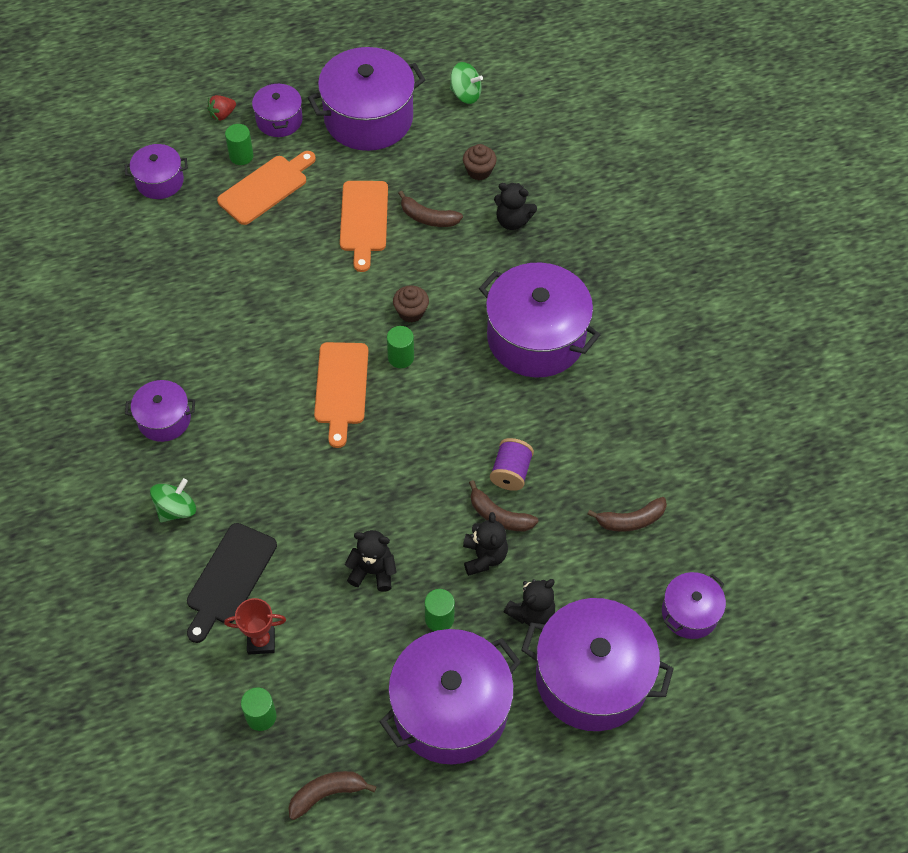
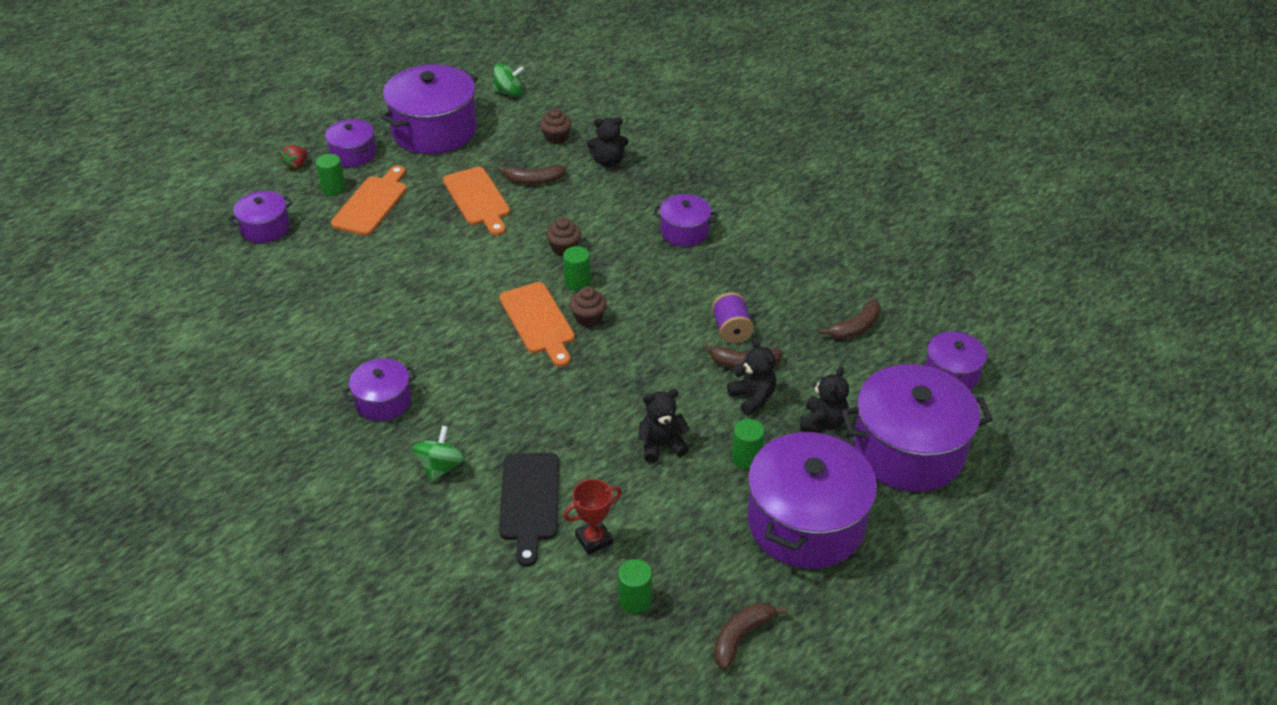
camera: 25 degrees left, 15 degrees down
(388, 403) = (588, 318): none -> brown cupcake
(536, 338) = (684, 231): purple pot -> purple pot, size x0.52

